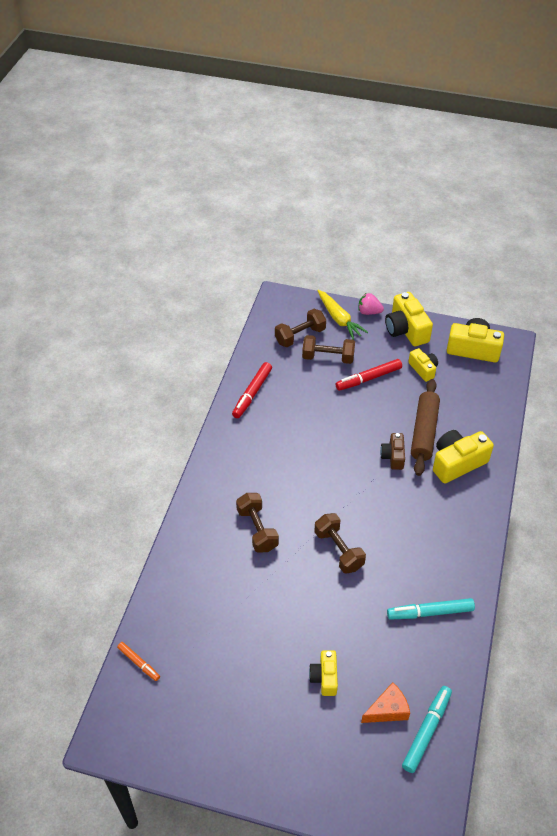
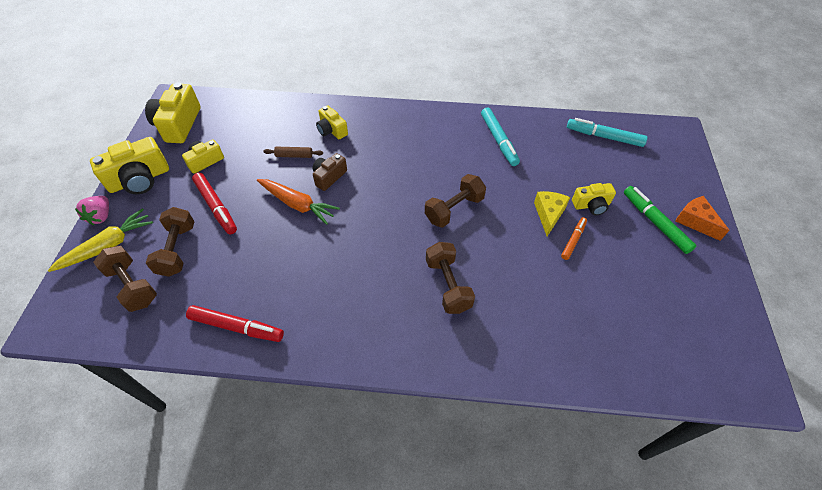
camera: 100 degrees left, 5 degrees up
(139, 663) = (656, 374): orange marker -> orange marker (573, 240)
(257, 529) = (448, 285): brown dumbbell -> brown dumbbell turned 75 degrees counterclockwise
(291, 733) = (655, 222): none -> green marker
(319, 632) = (549, 214): none -> yellow cheese
(363, 432) = (297, 204): none -> orange carrot
(388, 710) = (599, 160): orange cheese -> orange cheese (695, 221)
(393, 456) = (329, 177): brown camera -> brown camera turned 135 degrees clockwise
(424, 432) = (294, 155): brown rolling pin -> brown rolling pin, size x0.47
(457, 463) = (332, 130): yellow camera -> yellow camera, size x0.59

